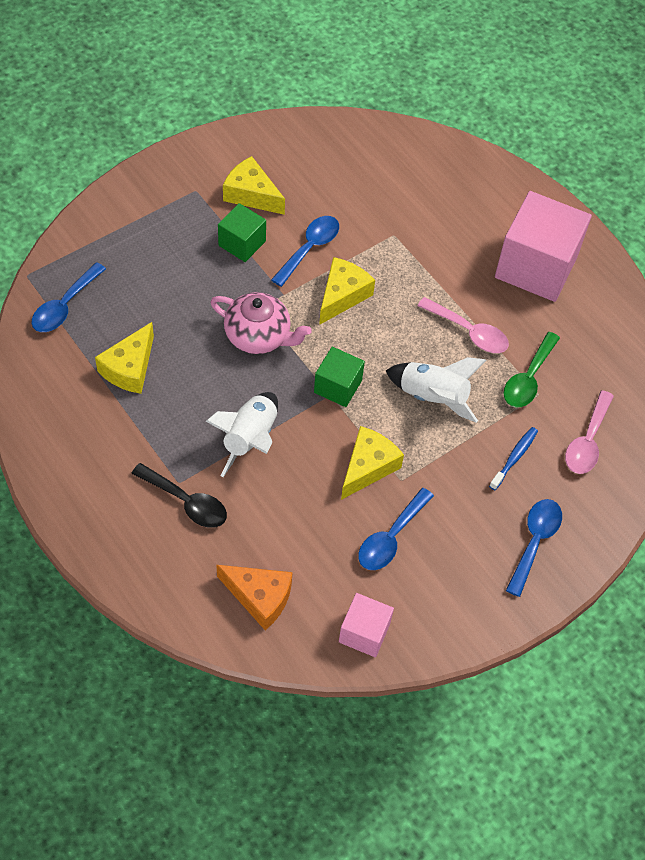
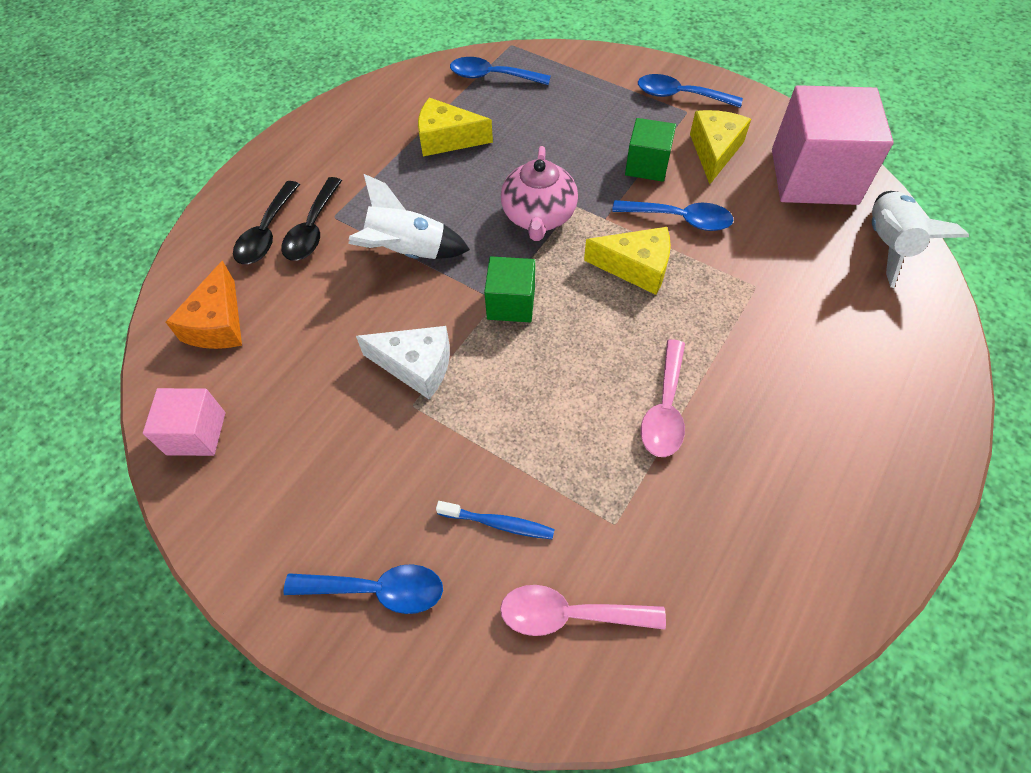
camera: 75 degrees right, 0 degrees up
(172, 539) = (267, 233): none -> black spoon
(368, 467) = (416, 366): yellow cheese -> white cheese
(391, 537) = (329, 420): blue spoon -> blue spoon (680, 96)
(432, 397) = (545, 400): white rocket -> white rocket (888, 245)
(528, 378) = (633, 502): green spoon -> none
(536, 267) = (823, 456): pink cube -> pink cube (813, 176)

